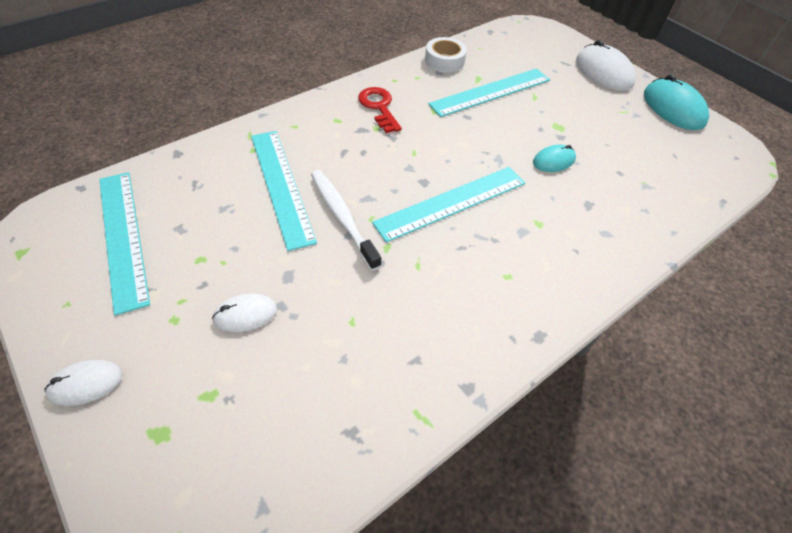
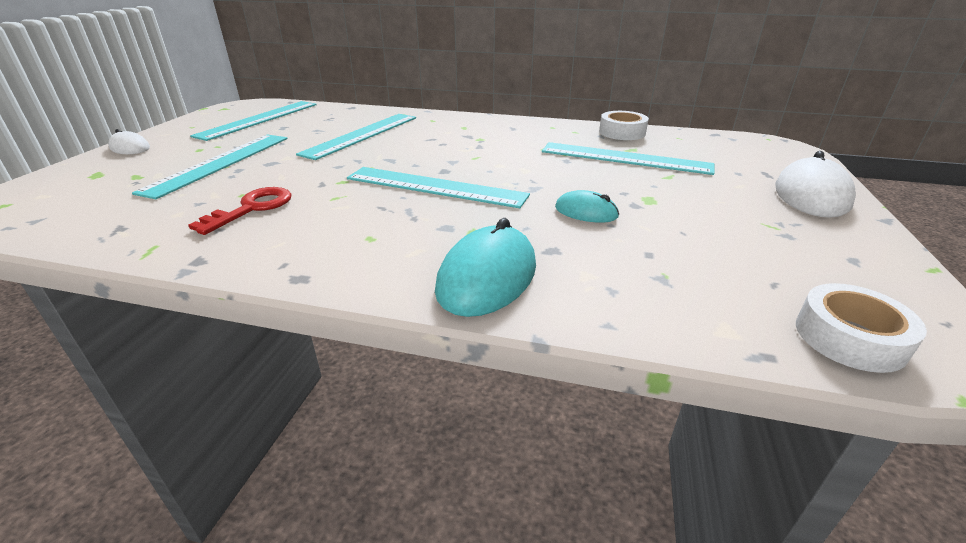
camera: 55 degrees right, 20 degrees down
(245, 314) = (219, 163): white mouse -> turquoise ruler
(342, 217) = (355, 159): white toothbrush -> none
(379, 107) = (506, 132): red key -> red key (252, 208)
(673, 108) = (873, 256): turquoise mouse -> turquoise mouse (487, 277)
(725, 169) = (849, 337): none -> white tape

